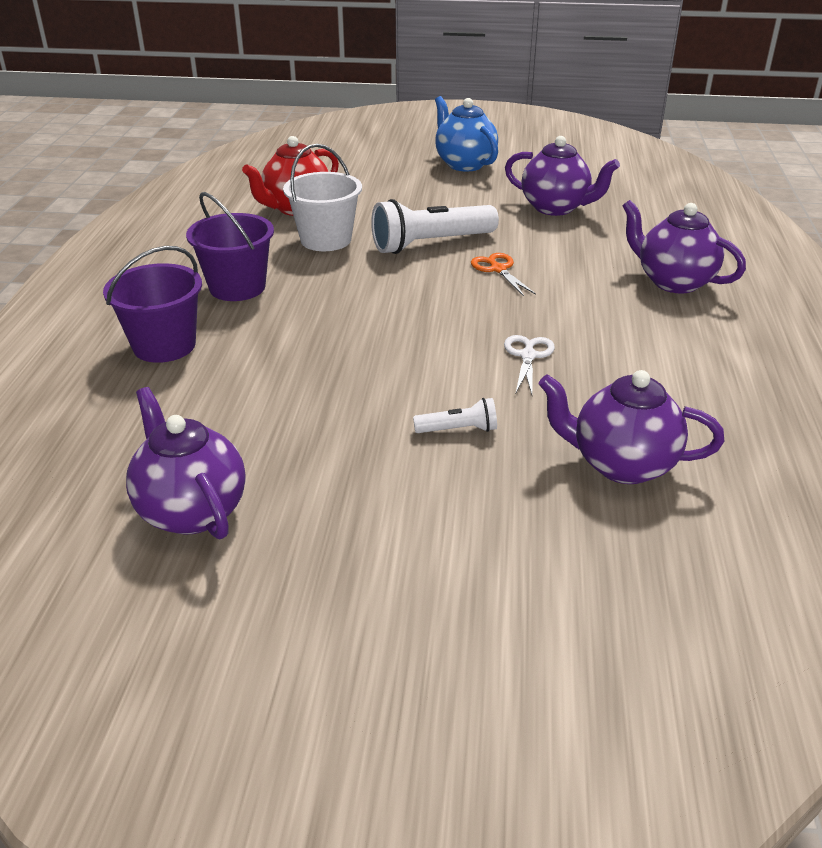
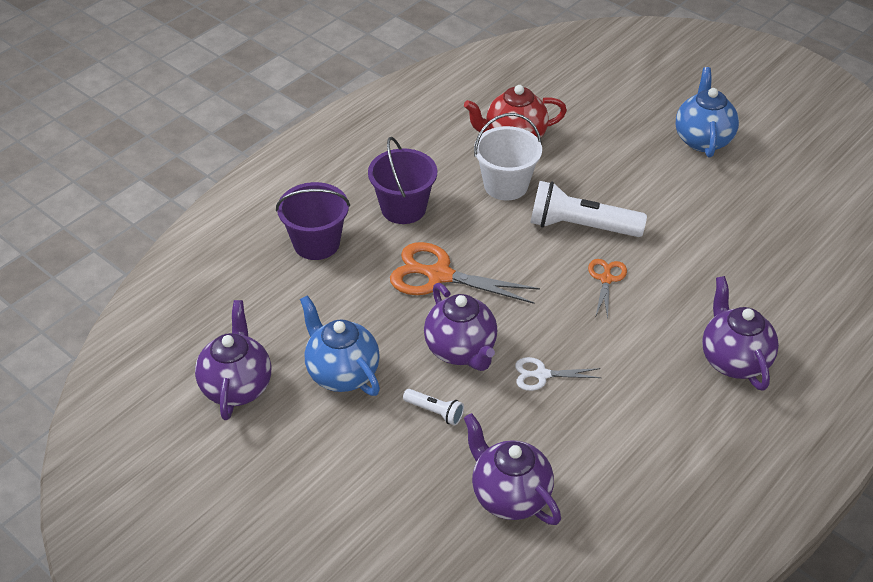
camera: 35 degrees right, 10 degrees up
(315, 441) = (342, 373): none -> blue teapot
(334, 322) = (439, 275): none -> orange scissors
(528, 356) = (542, 375): white scissors -> white scissors turned 135 degrees counterclockwise
(555, 208) = (726, 230): purple teapot -> purple teapot (461, 350)

